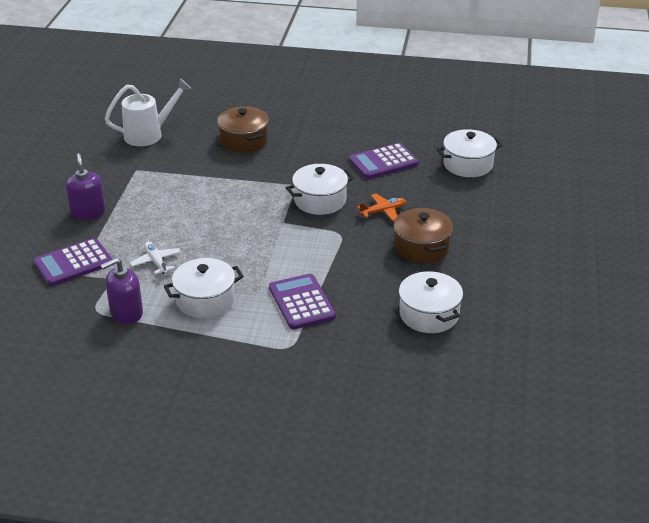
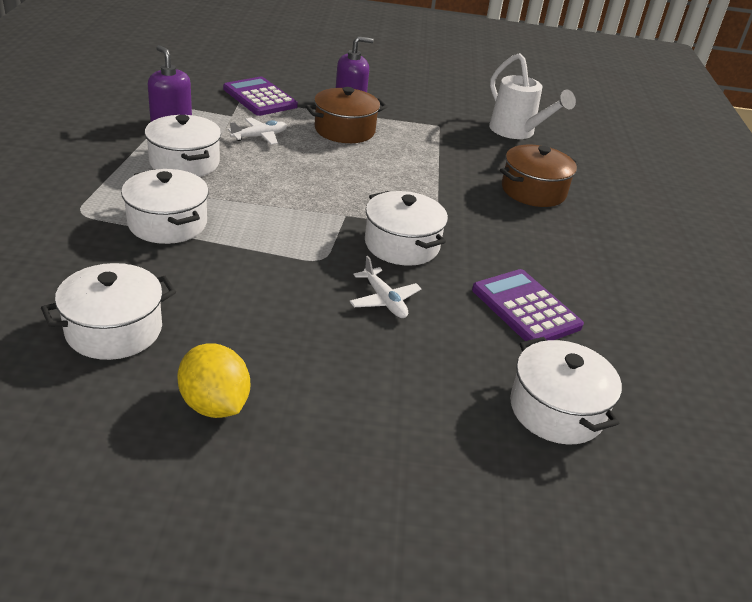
camera: 80 degrees right, 0 degrees up
(301, 302) = (167, 223): purple calculator -> white pot
(383, 211) = (384, 300): orange plane -> white plane
(421, 247) = (289, 334): brown pot -> brown pot (344, 130)
(486, 272) = (214, 404): none -> yellow lemon

